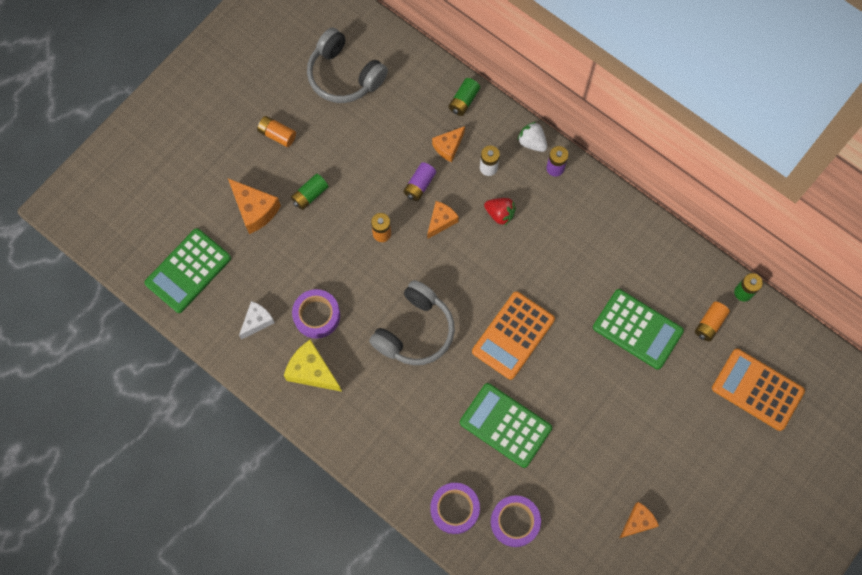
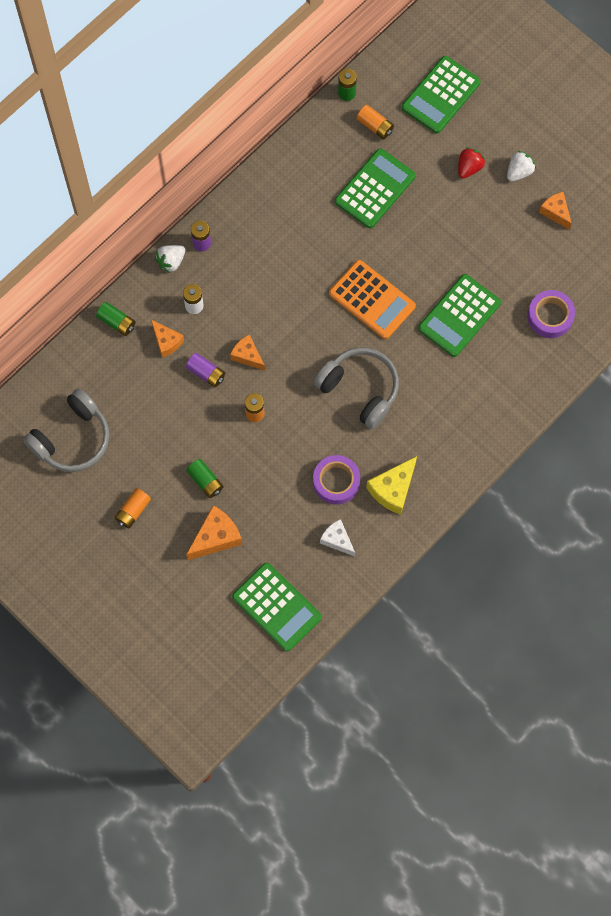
camera: 85 degrees left, 0 degrees up
(454, 509) = (535, 368): purple tape -> none
(500, 214) = (245, 299): red strawberry -> red strawberry (469, 168)
(680, 479) = (519, 171): none -> white strawberry
(757, 390) = (441, 95): orange calculator -> green calculator

